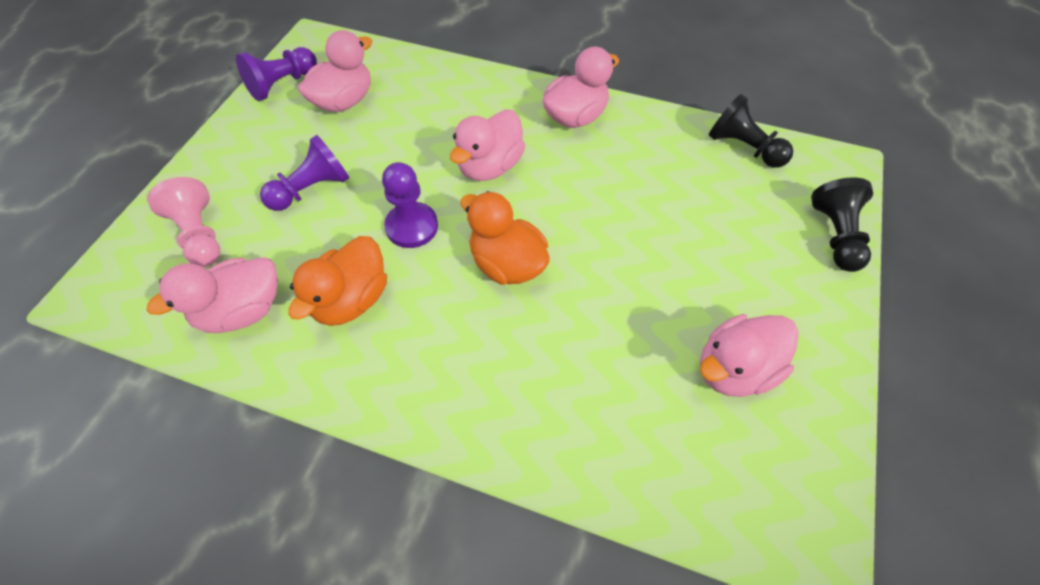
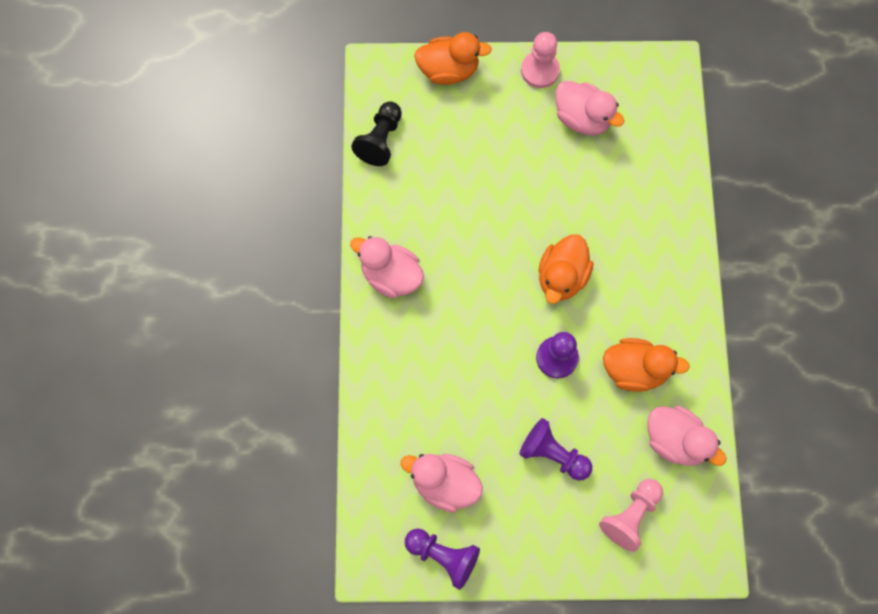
camera: 110 degrees left, 15 degrees up
(490, 166) = (474, 324): pink duck -> none
(825, 341) = (540, 70): none -> pink pawn
(835, 235) = (449, 70): black pawn -> orange duck

